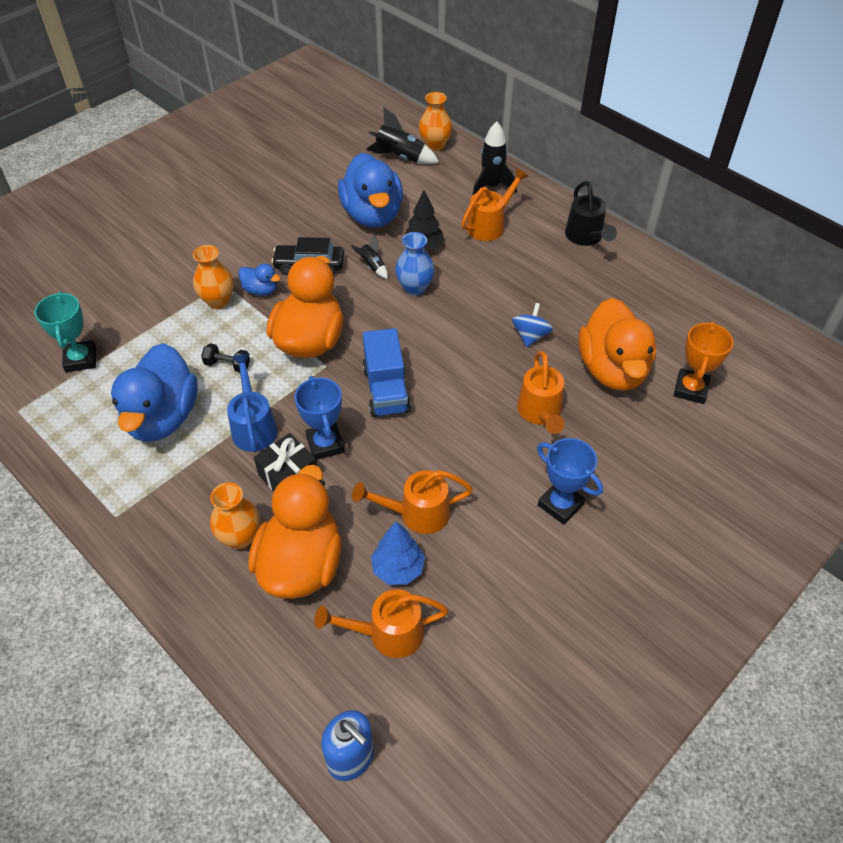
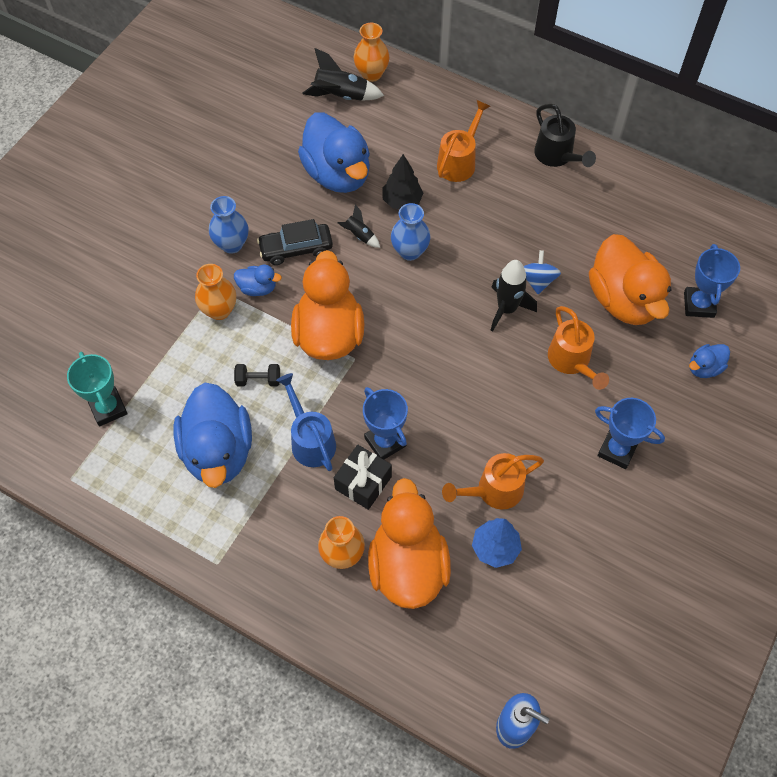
camera: 15 degrees left, 10 degrees up
(253, 251) = (232, 244): none -> blue vase
(386, 390) = (422, 371): blue truck -> none
(387, 633) = (507, 610): orange watering can -> none
(491, 187) = (446, 114): black rocket -> black rocket (507, 309)
(679, 448) = (704, 368): none -> blue duck
(690, 389) = (698, 305): orange trophy -> blue trophy

